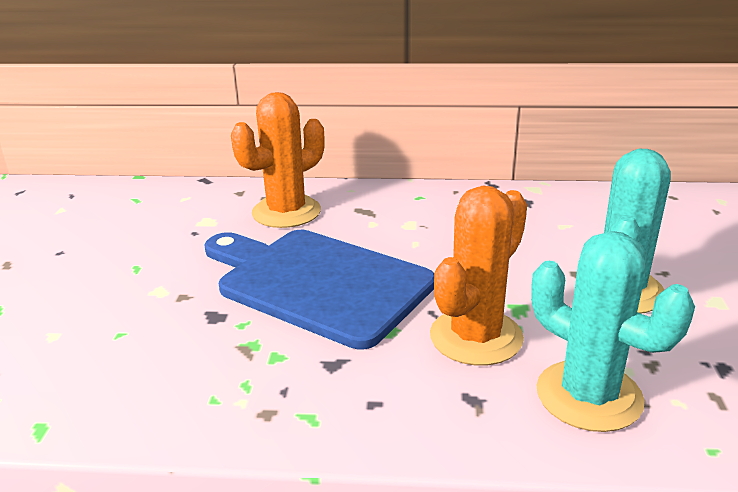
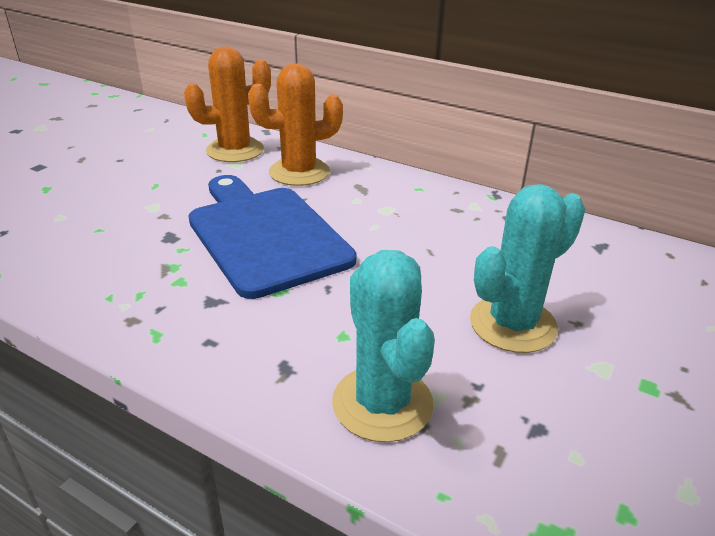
camera: 25 degrees right, 5 degrees up
(476, 337) = (340, 319): orange cactus -> orange cactus (235, 150)

